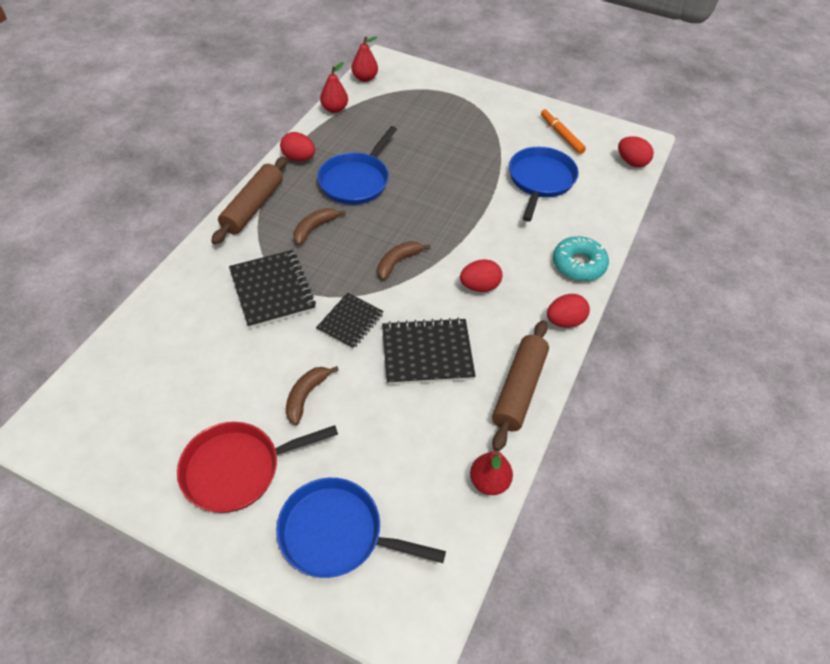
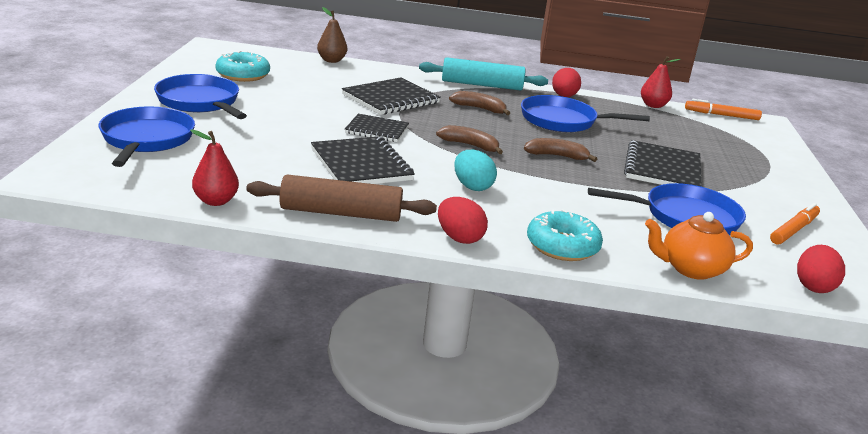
camera: 70 degrees right, 25 degrees down
(137, 315) = (331, 60): none -> brown pear
(158, 413) = (243, 75): none -> turquoise donut
(237, 469) = (200, 102): red pan -> blue pan
(253, 207) = (481, 85): brown rolling pin -> turquoise rolling pin
(306, 396) = (282, 119): brown banana -> brown banana (556, 156)
(365, 78) = (721, 115): red pear -> orange marker
(461, 158) = (662, 169): none -> black notebook
(479, 286) = (472, 187): red egg -> turquoise egg
(610, 209) = (690, 269): none -> orange teapot

